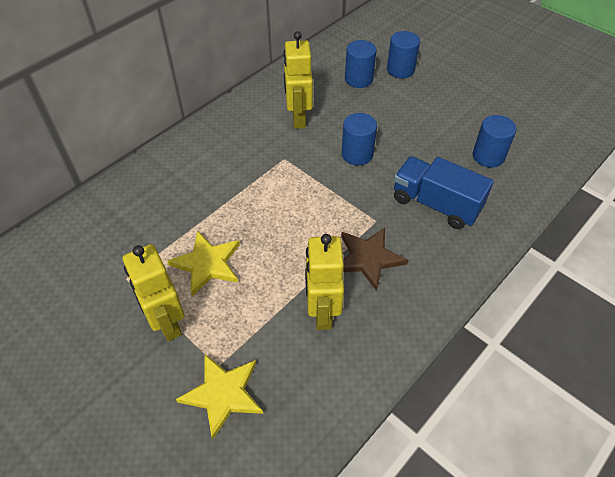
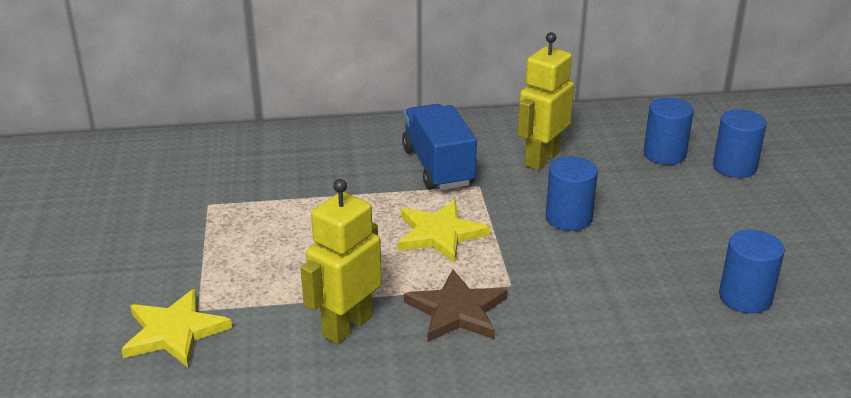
camera: 40 degrees right, 20 degrees down
(167, 323) = (198, 254): yellow robot -> none
(207, 264) = (290, 230): yellow star -> yellow star (439, 234)
(436, 204) = (605, 306): blue truck -> blue truck (438, 167)

